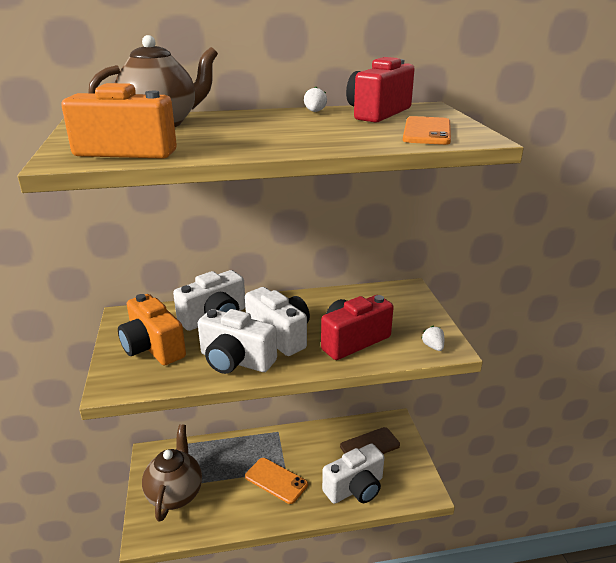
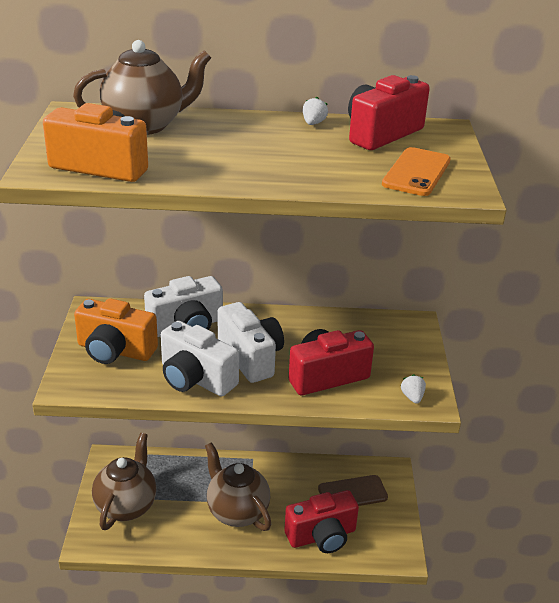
camera: 10 degrees right, 5 degrees up
(153, 347) = (115, 350): orange camera -> orange camera turned 45 degrees counterclockwise
(276, 480) = (237, 511): orange phone -> brown teapot
(355, 488) = (322, 536): white camera -> red camera

